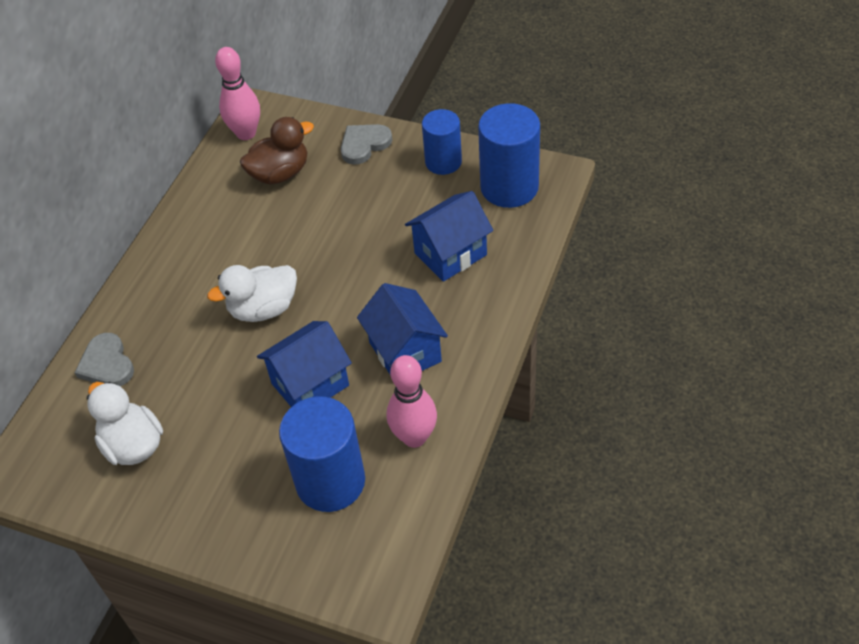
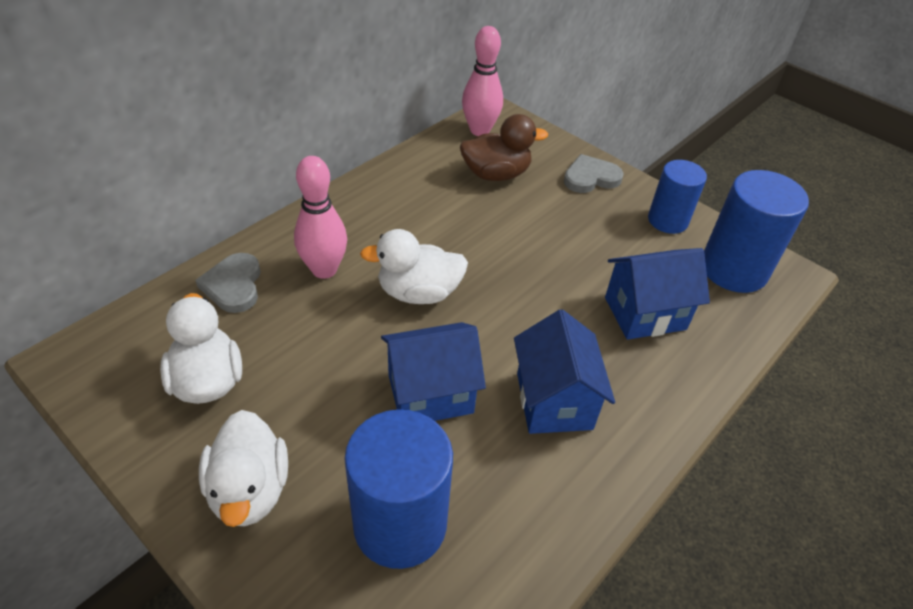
camera: 15 degrees right, 5 degrees down
(211, 505) = (250, 490): none -> white duck
(414, 437) = (526, 511): pink bowling pin -> pink bowling pin (324, 270)

